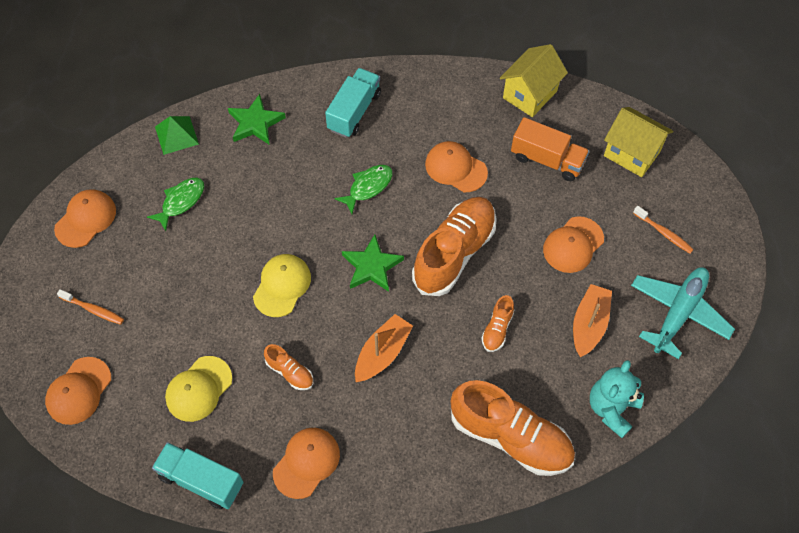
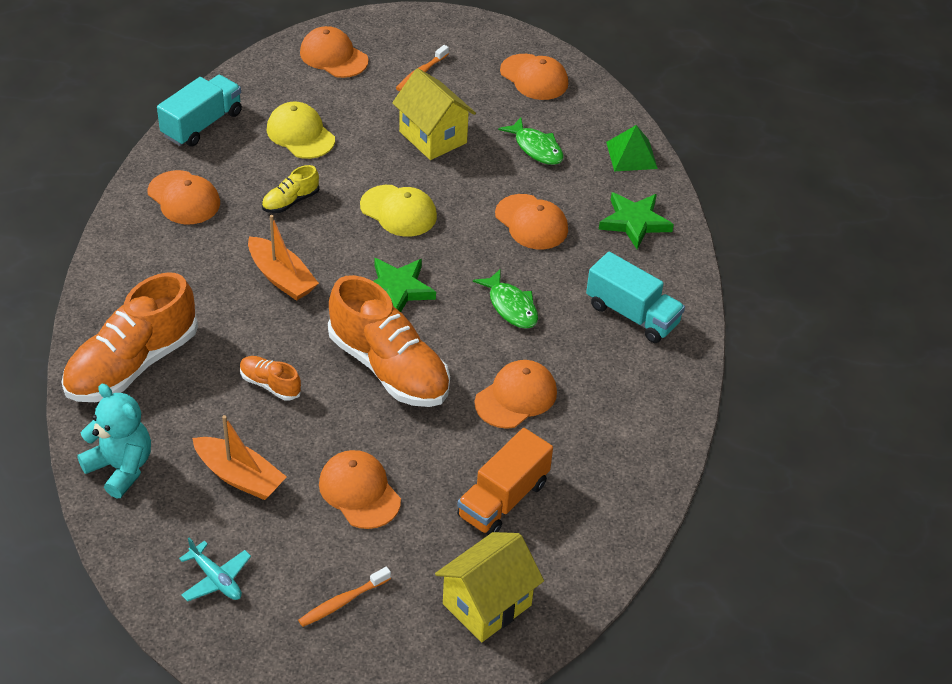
camera: 100 degrees right, 15 degrees down
(272, 190) = (531, 222): none -> orange cap
(290, 372) = (290, 201): orange shoe -> yellow shoe
(530, 94) = (622, 509): yellow house -> yellow house (433, 137)
(678, 313) = (216, 579): turquoise plane -> turquoise plane, size x0.53

